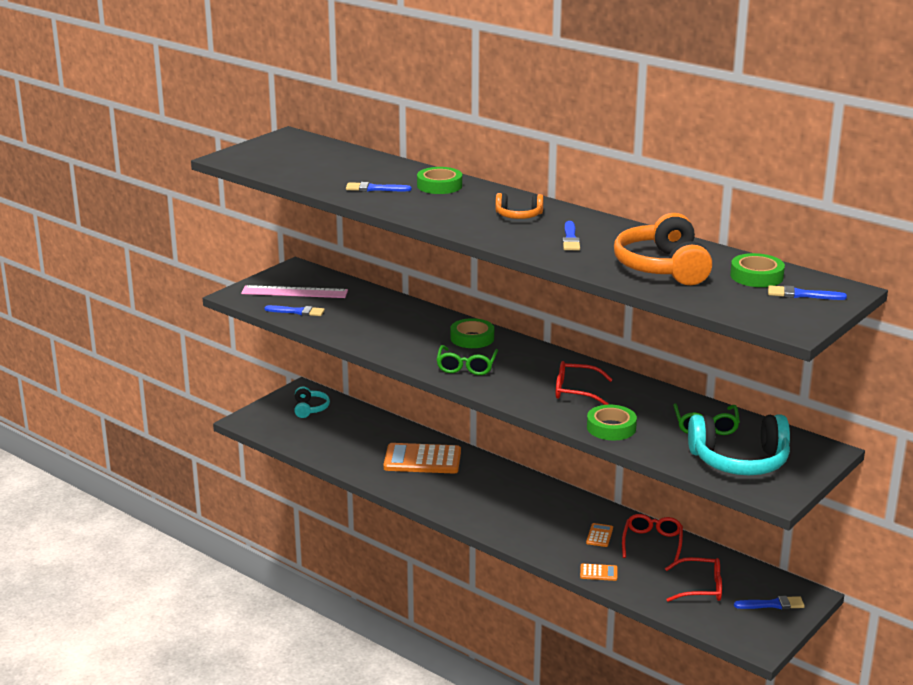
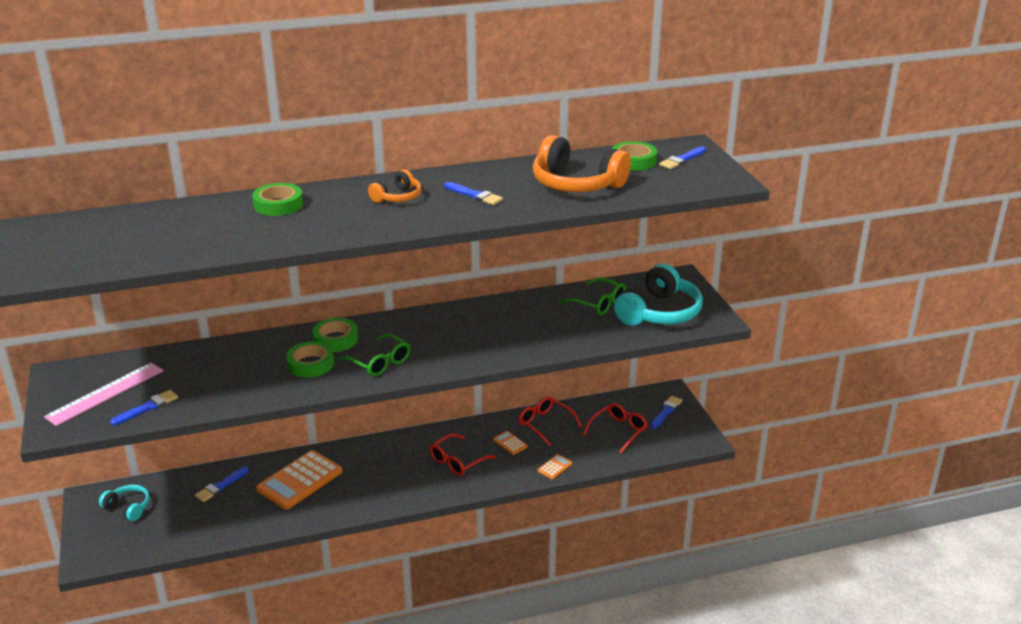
camera: 55 degrees left, 5 degrees up
(375, 189) = (233, 233): blue brush -> blue brush (221, 486)
(576, 391) = (484, 331): red glasses -> red glasses (457, 461)
(611, 428) = (556, 341): green tape -> green tape (310, 364)

